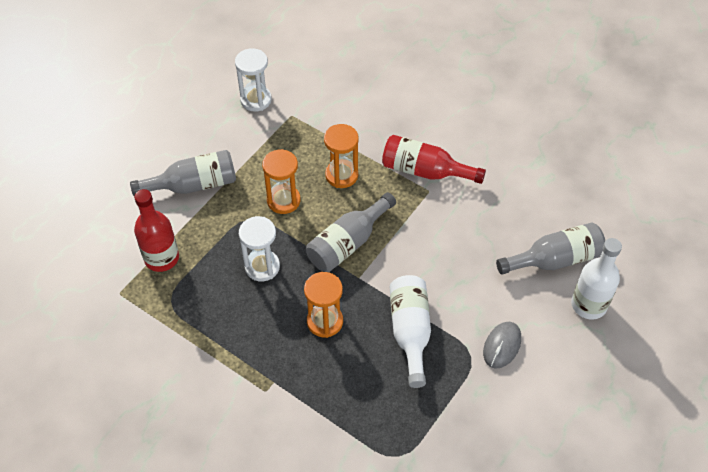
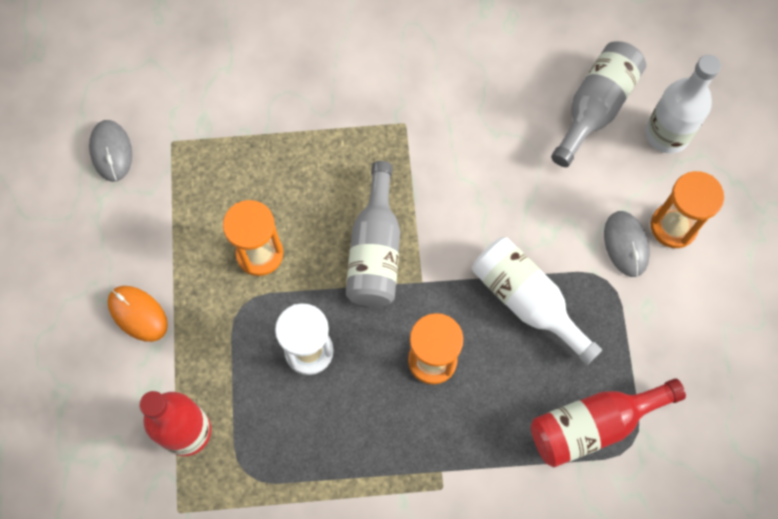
camera: 40 degrees left, 15 degrees up
(193, 185) = (138, 314): grey bottle -> orange mouse
(256, 100) = (111, 151): white hourglass -> grey mouse
(341, 175) = (296, 174): orange hourglass -> orange hourglass (673, 226)
(425, 171) = (380, 102): red bottle -> red bottle (593, 425)

